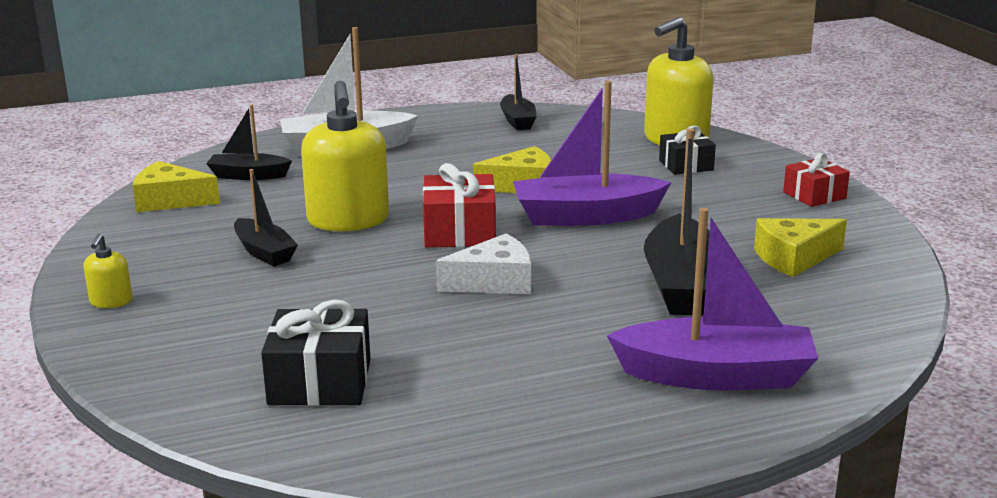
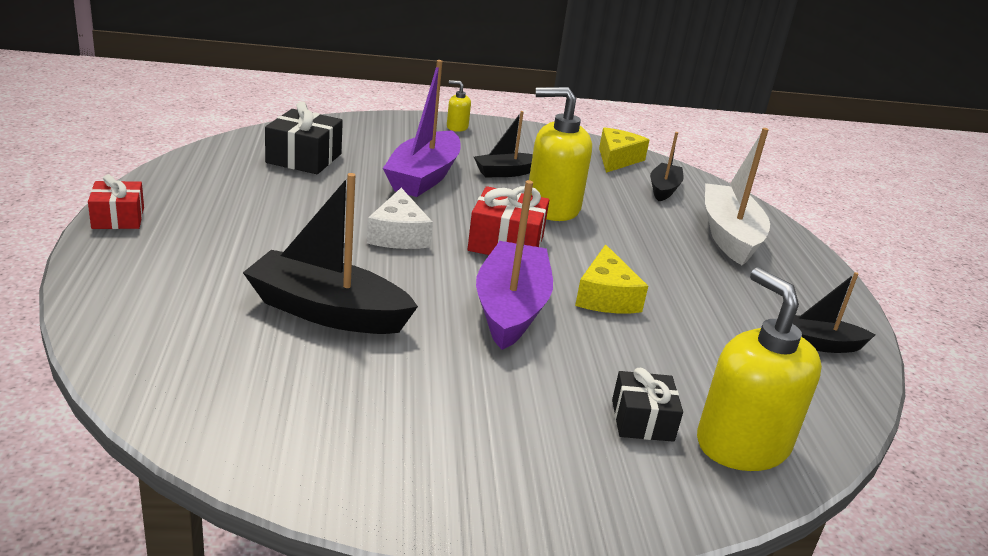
camera: 100 degrees right, 5 degrees up
(716, 375) = (168, 276): purple boat -> purple boat (423, 177)
(794, 258) = (334, 397): yellow cheese -> none
(814, 195) = (502, 493): red gift -> red gift (118, 218)

